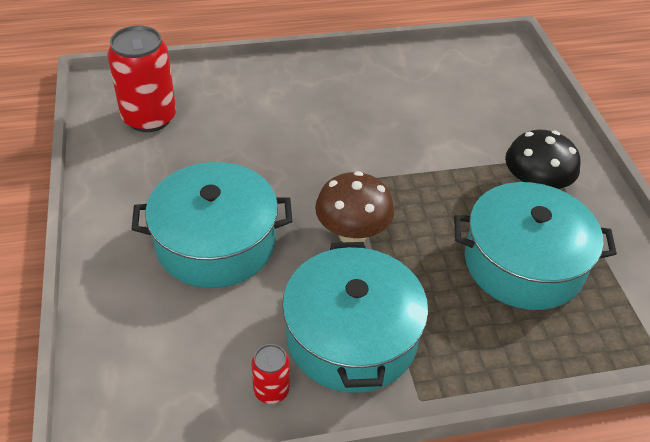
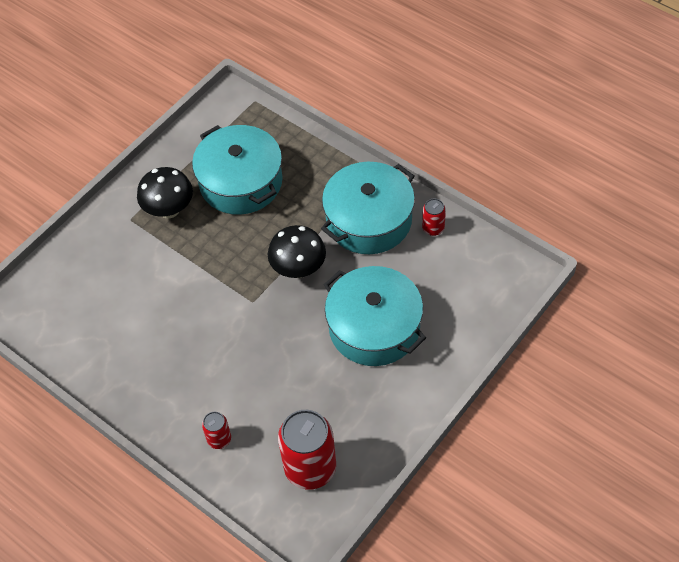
camera: 125 degrees left, 10 degrees up
(243, 88) = (219, 439): none -> red can
(352, 234) = (298, 269): brown mushroom -> black mushroom

